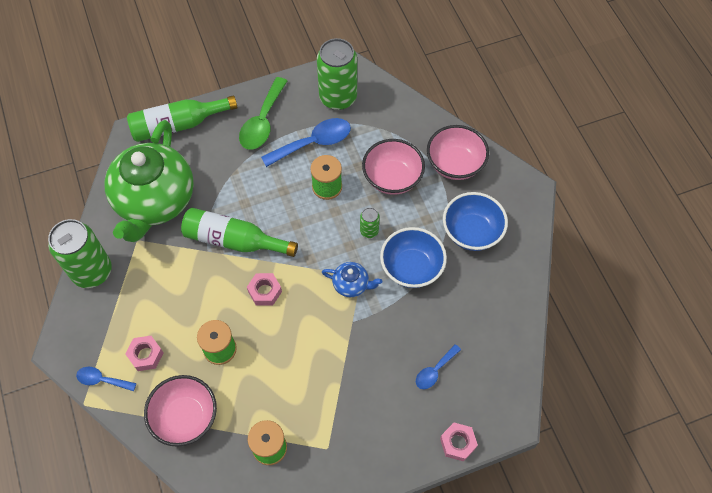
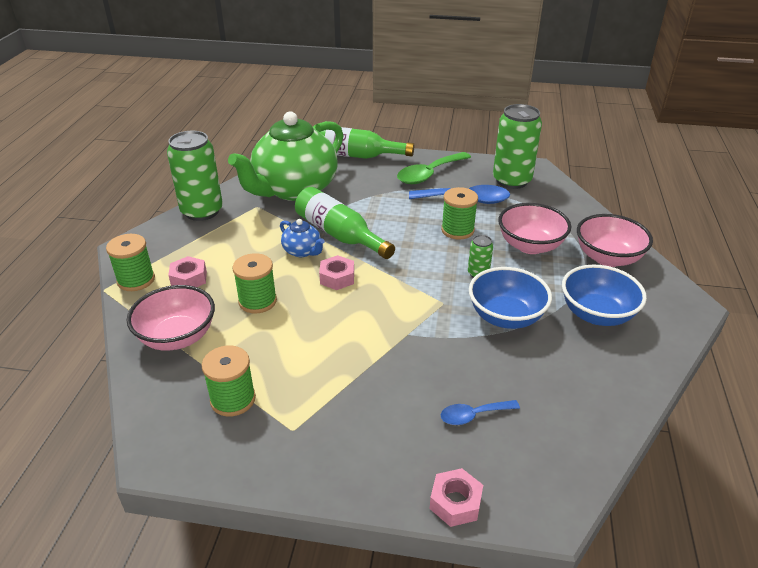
camera: 30 degrees right, 25 degrees down
(102, 380) = (136, 280): blue spoon -> green spool
(351, 284) = (429, 305): blue teapot -> blue teapot (302, 251)

